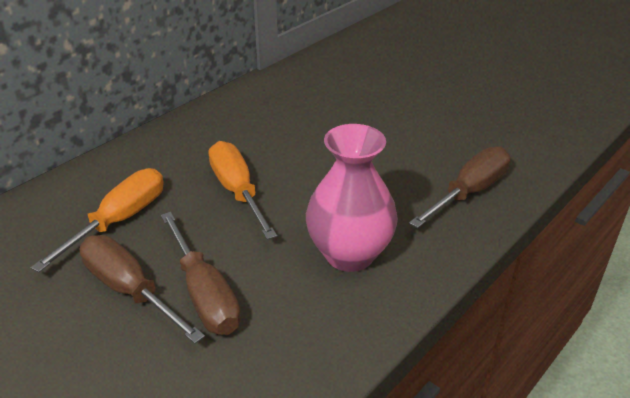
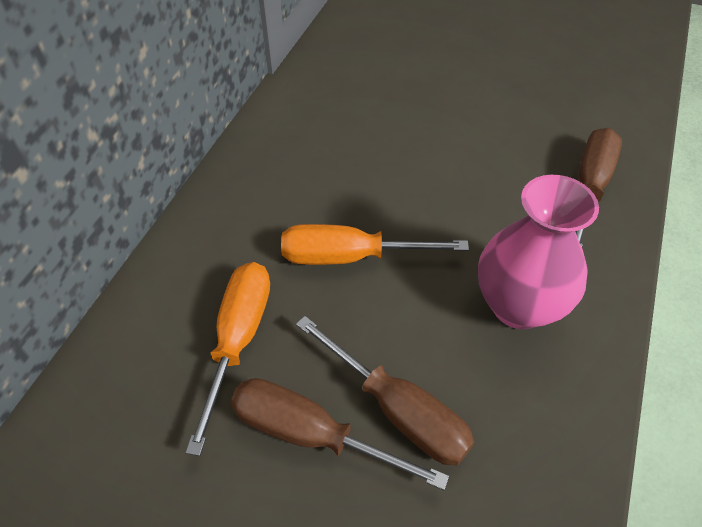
camera: 20 degrees left, 15 degrees up
(237, 191) = (350, 257): orange screwdriver -> orange screwdriver turned 45 degrees counterclockwise

